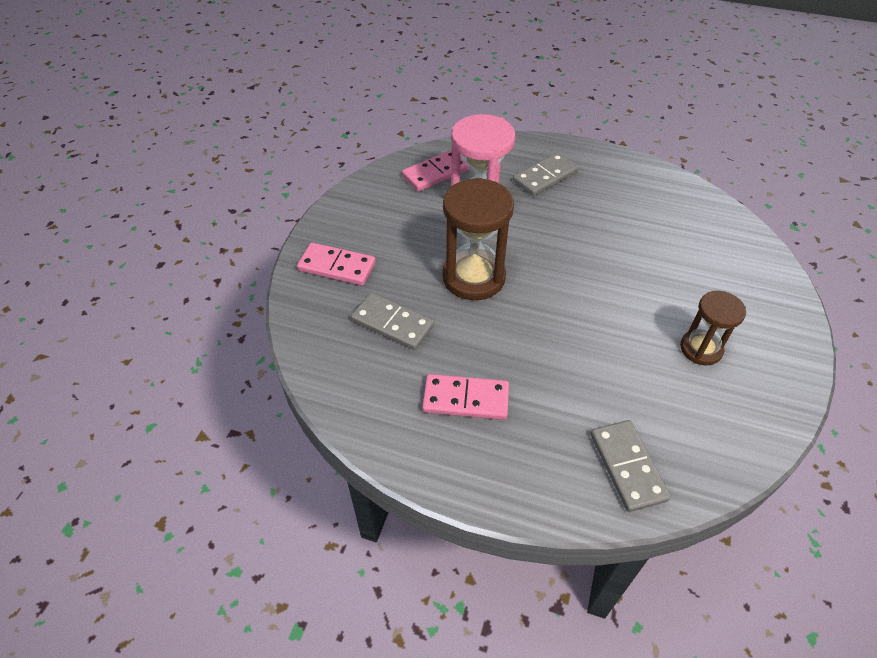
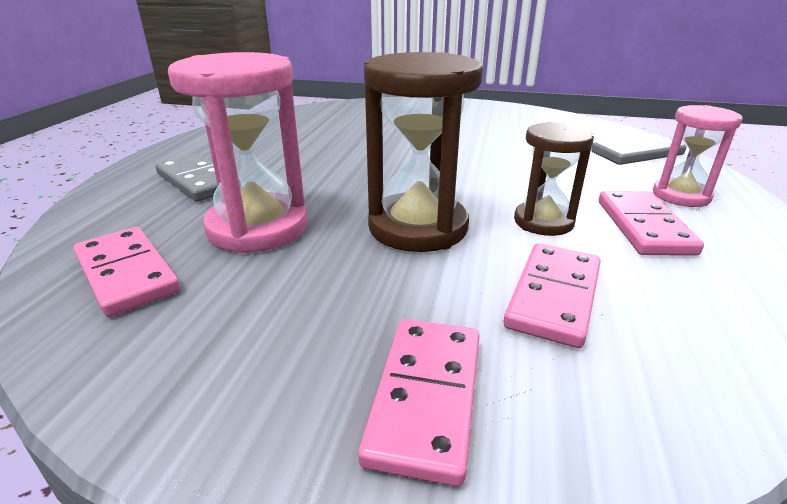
camera: 95 degrees left, 20 degrees down
(392, 323) = (553, 296): grey domino -> pink domino
(519, 452) = (681, 196): none -> pink hourglass
(701, 349) = (479, 126): brown hourglass -> brown hourglass (543, 222)

